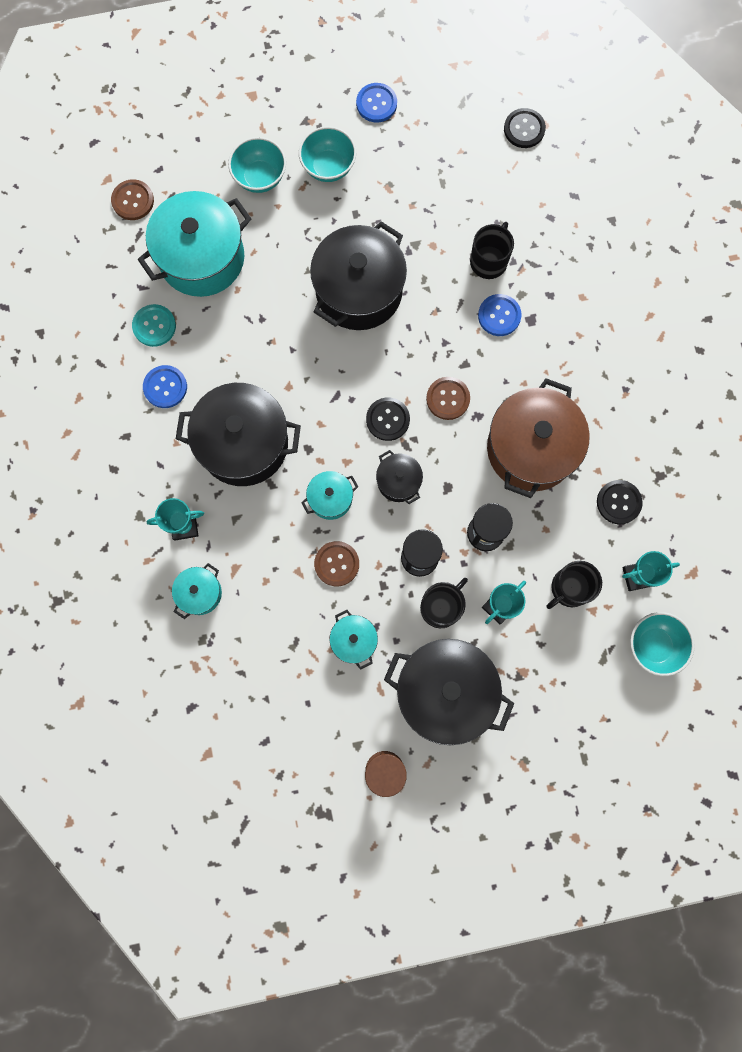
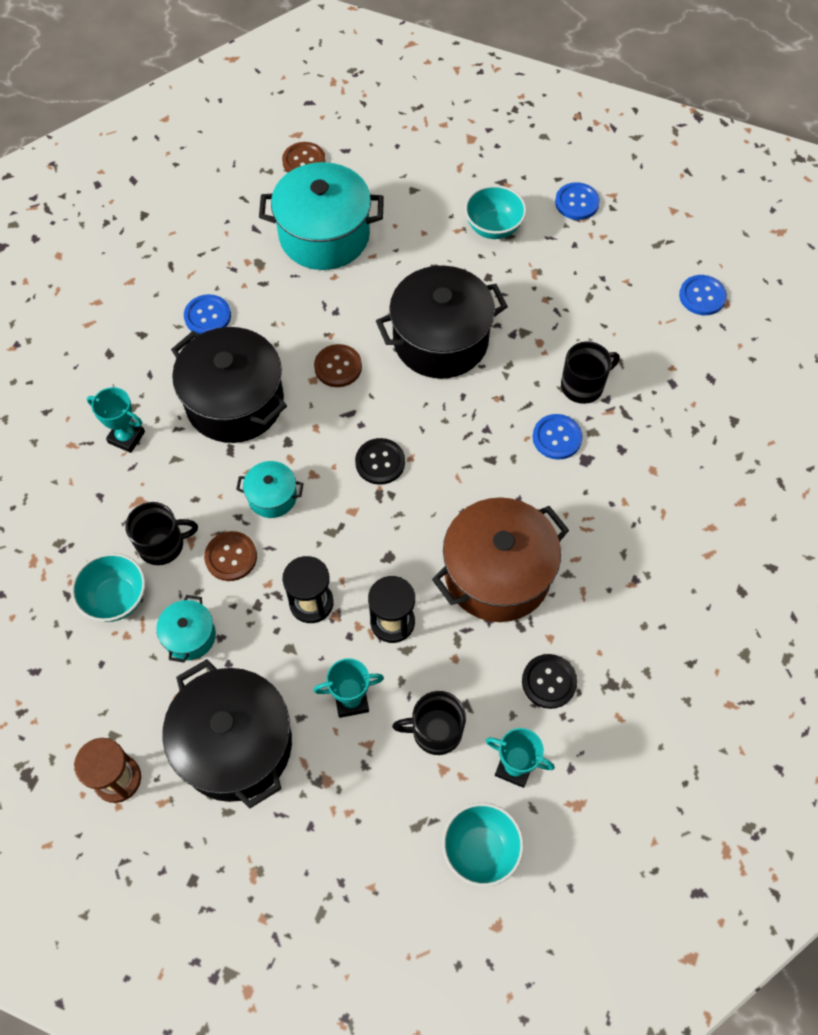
camera: 35 degrees right, 15 degrees down
(154, 326) = (239, 264): turquoise button -> none
(200, 593) = (91, 501): turquoise pot -> none
(260, 177) = (426, 203): turquoise bowl -> turquoise bowl (116, 598)
(398, 481) = (347, 522): black pot -> none
(441, 607) = (296, 662): black mug -> black mug (162, 544)
(448, 399) = (451, 479): brown button -> brown button (338, 367)
(524, 129) = (702, 296): black button -> blue button

